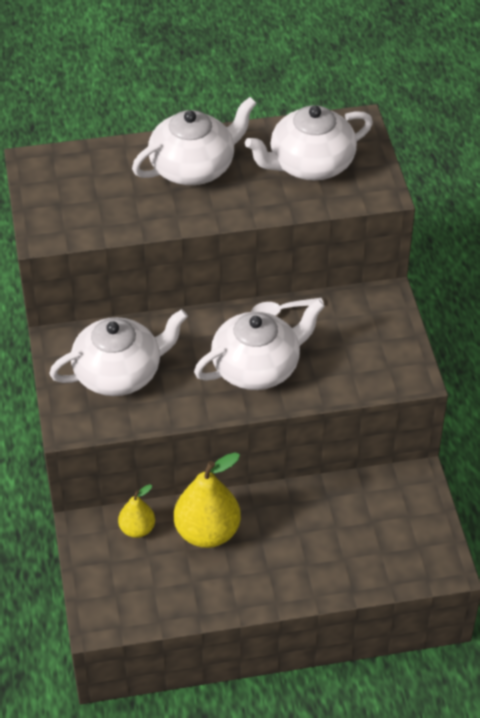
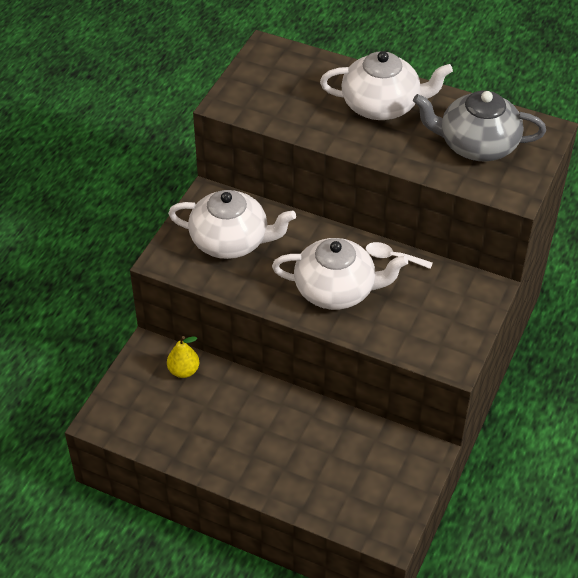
camera: 35 degrees right, 0 degrees up
(207, 532) = (231, 402): yellow pear -> none
(310, 164) = (476, 145): white teapot -> grey teapot

